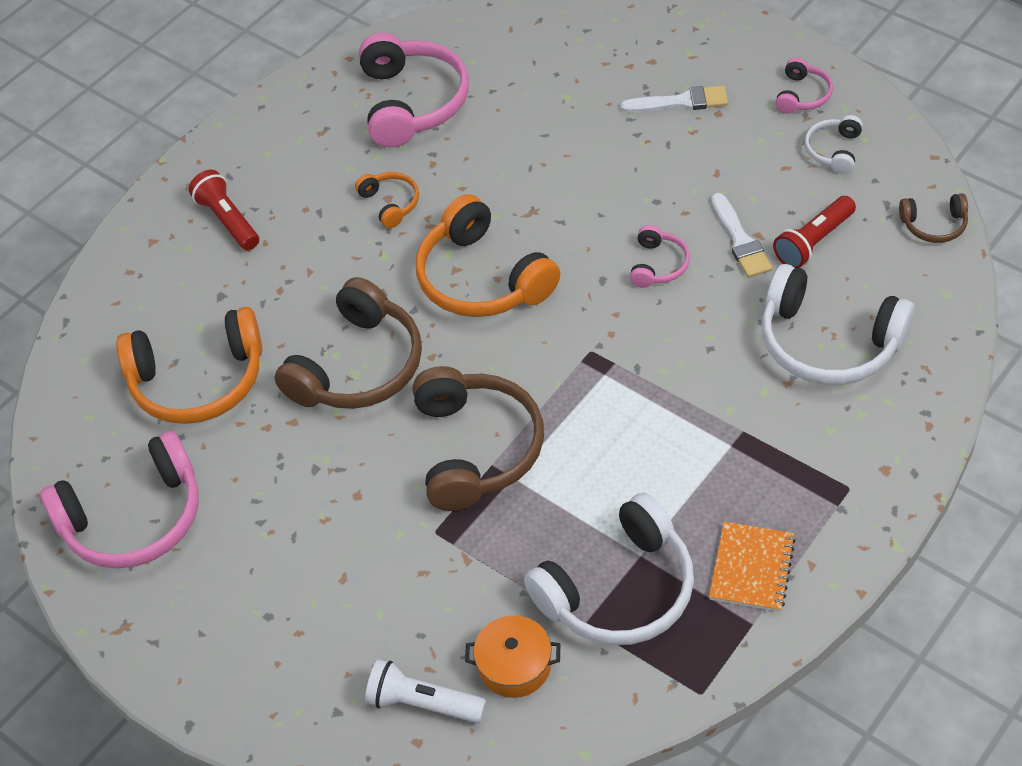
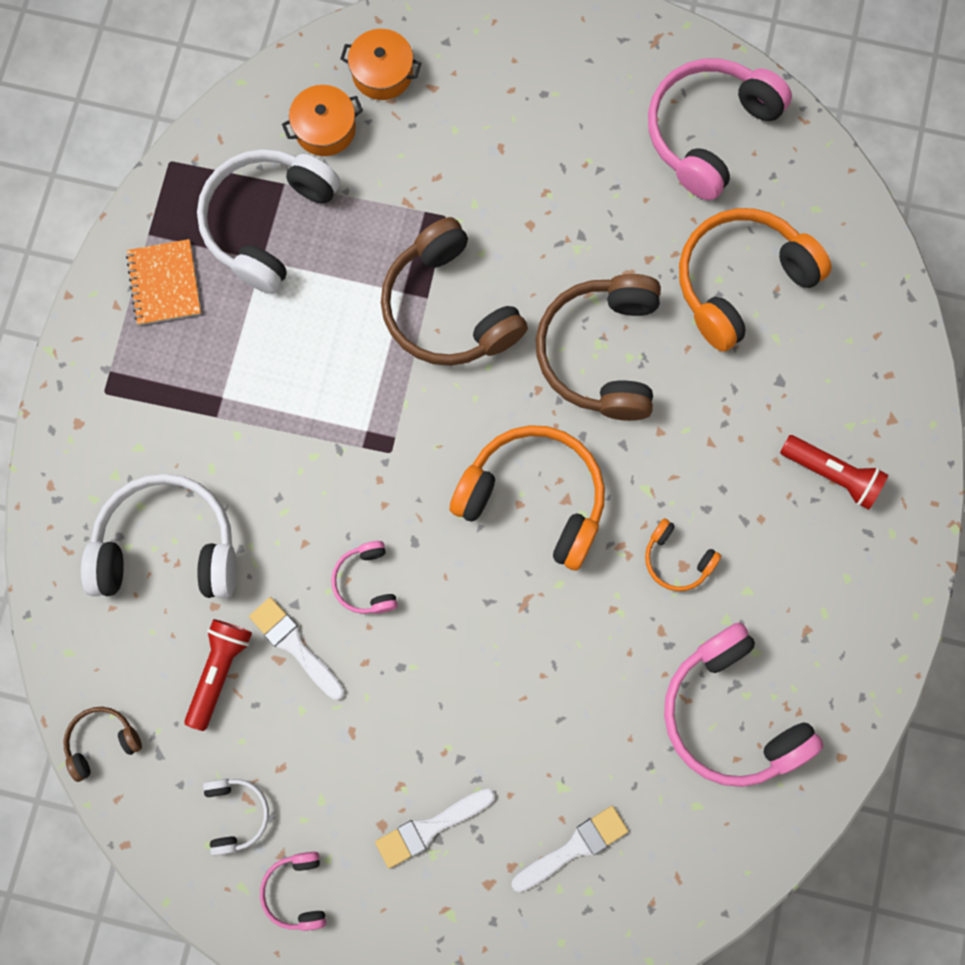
camera: 150 degrees right, 25 degrees up
(423, 703) = (382, 73): white flashlight -> orange pot
(576, 63) = (574, 847): none -> white brush

